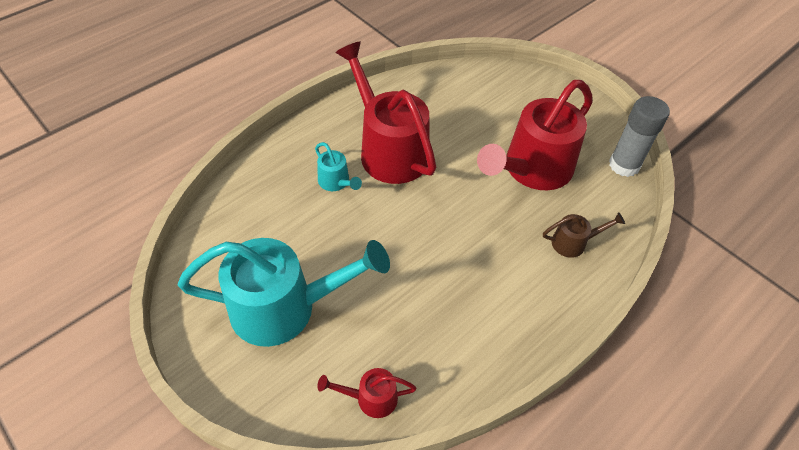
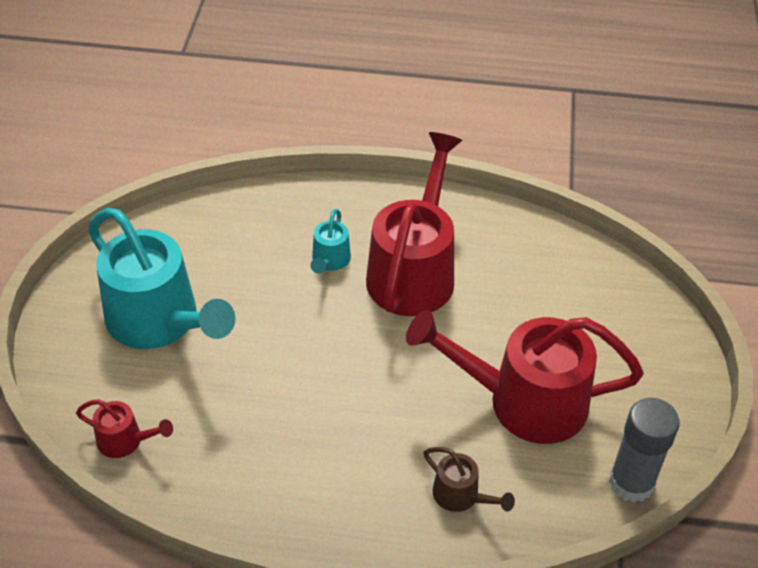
camera: 50 degrees right, 5 degrees down
(370, 398) = (126, 441): red watering can -> red watering can turned 150 degrees clockwise

